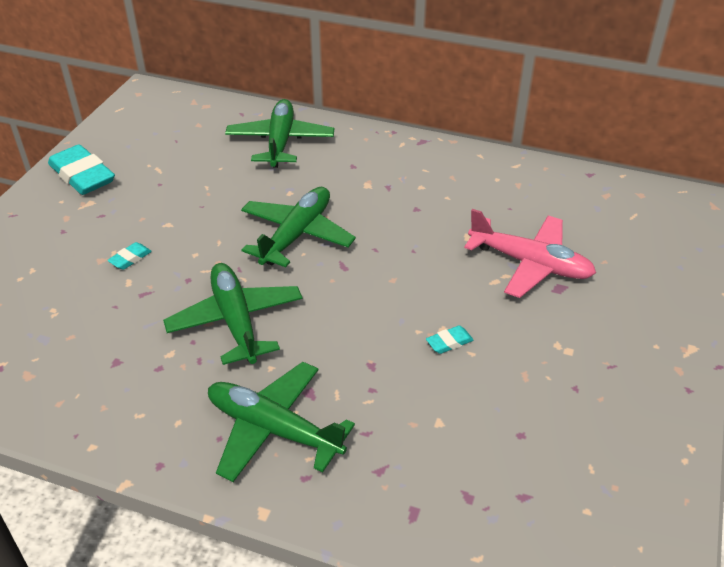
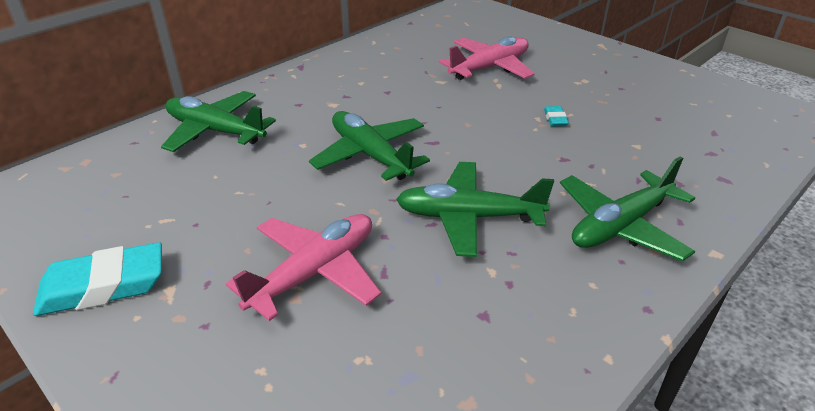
camera: 65 degrees left, 5 degrees down
(130, 259) = (314, 272): turquoise eraser -> pink plane

